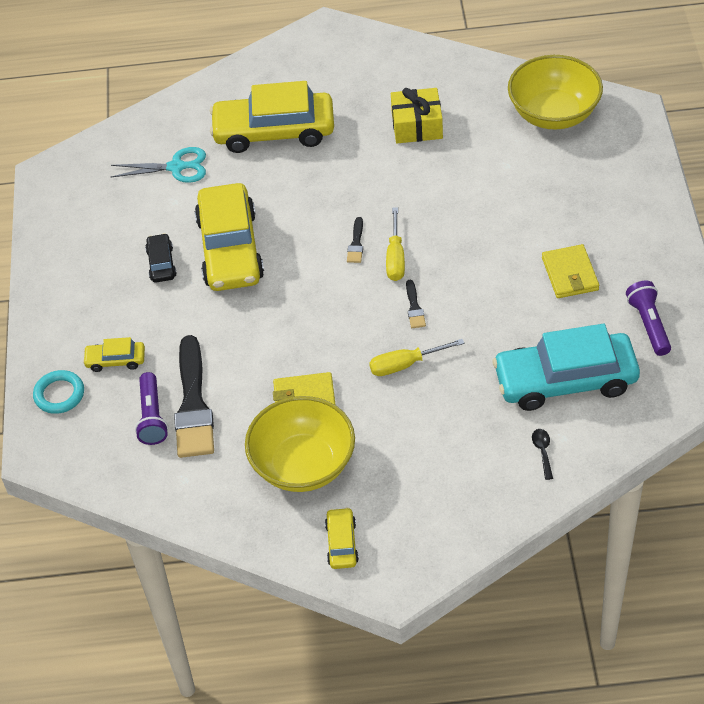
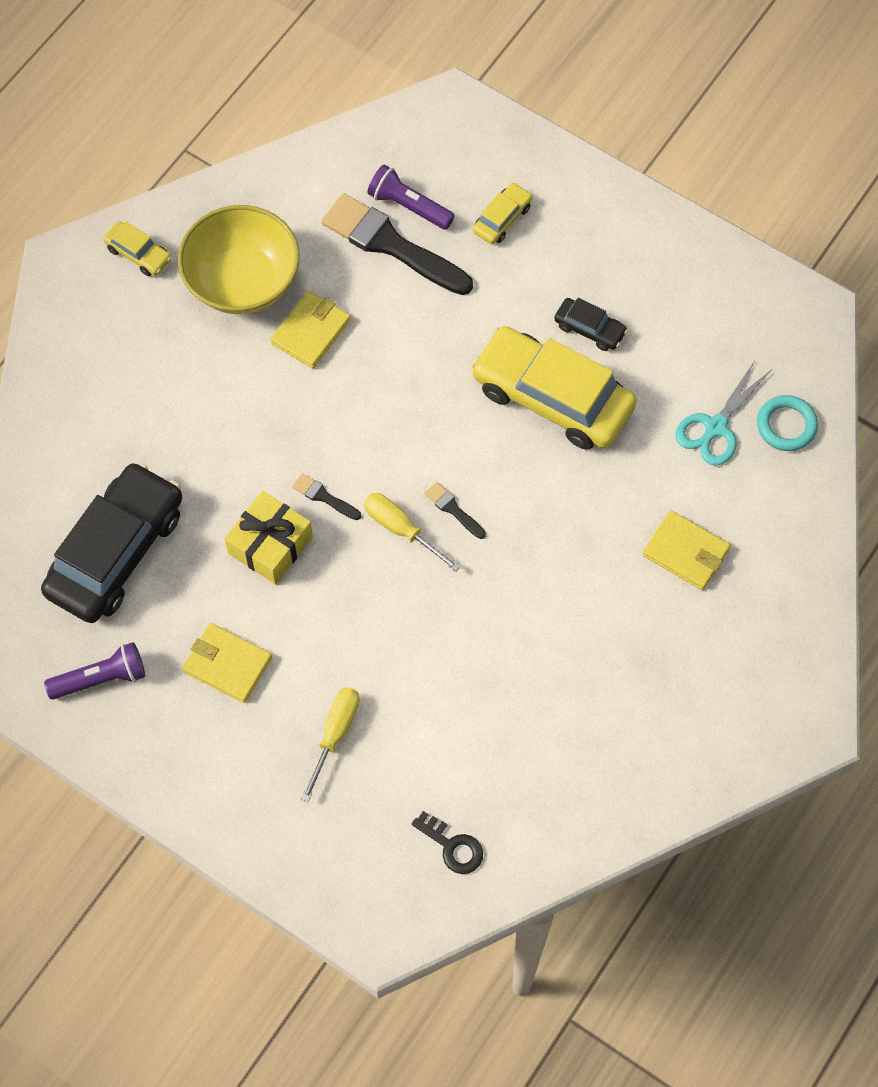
camera: 125 degrees right, 15 degrees up
(59, 394) = (504, 154): turquoise ring -> turquoise ring (786, 425)
(274, 131) = (686, 552): yellow car -> yellow wallet
(405, 365) = (266, 437): yellow screwdriver -> yellow screwdriver (335, 734)
(417, 125) = (565, 695): yellow gift -> yellow gift (270, 545)
(543, 452) = (66, 469): black spoon -> none
(553, 114) = (452, 846): yellow bowl -> black key
(565, 380) = (116, 552): turquoise car -> black car
(649, 324) = (101, 678): purple flashlight -> purple flashlight turned 45 degrees counterclockwise

